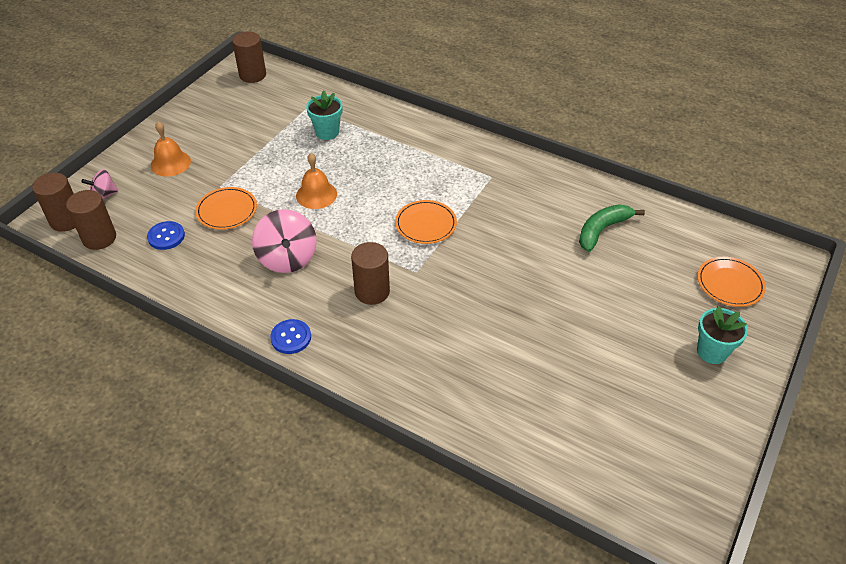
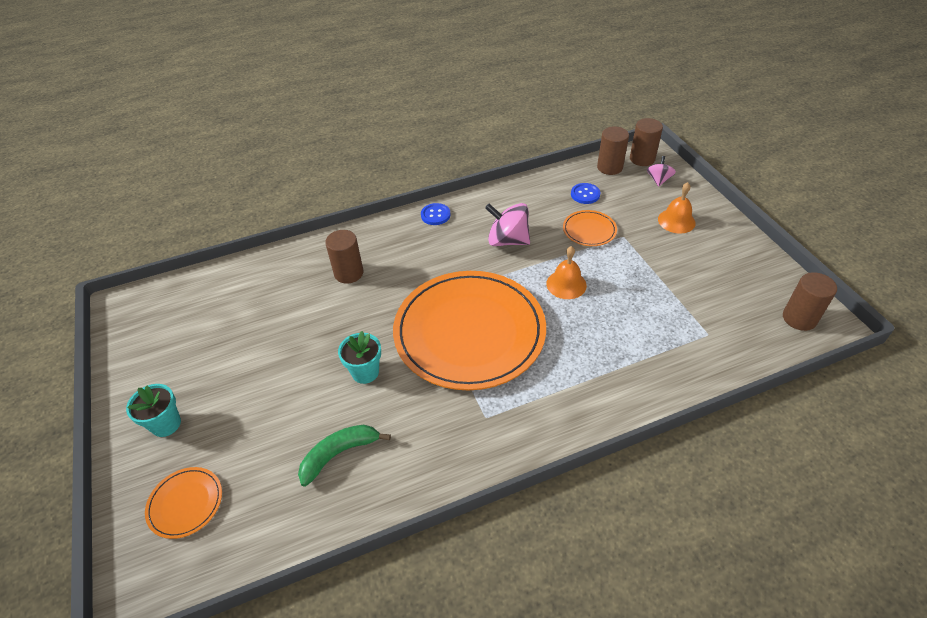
camera: 130 degrees right, 0 degrees up
(327, 132) = (653, 330): turquoise flower pot -> turquoise flower pot (365, 372)
(372, 291) = (433, 267): brown cylinder -> brown cylinder (349, 273)
(426, 224) = (469, 332): orange plate -> orange plate, size x2.47
(602, 230) = (339, 454): green banana -> green banana turned 120 degrees counterclockwise

